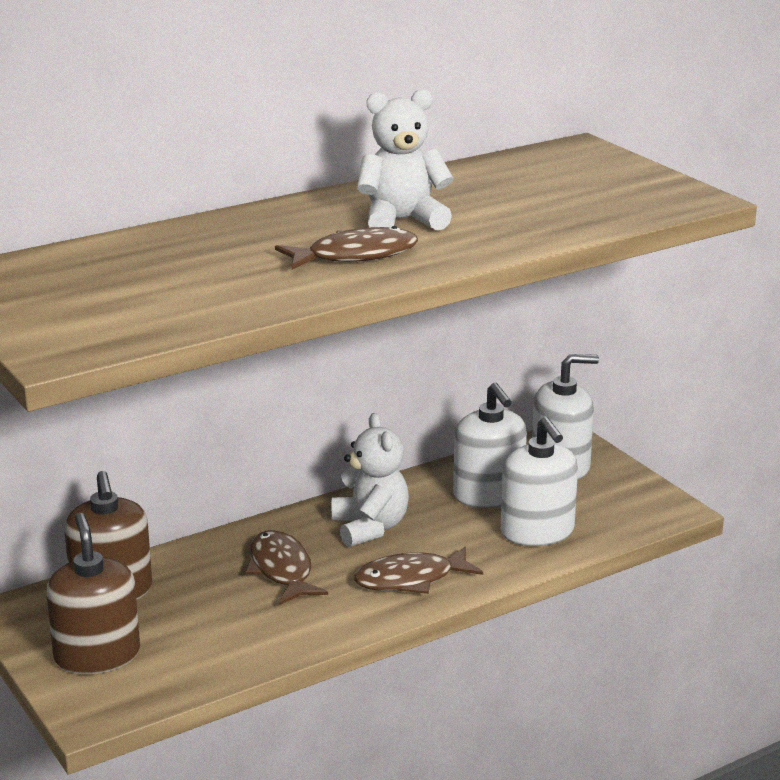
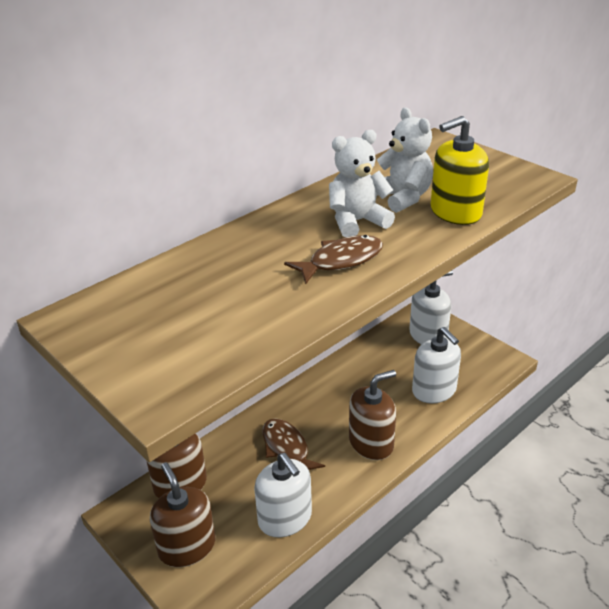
camera: 10 degrees left, 10 degrees up
(370, 528) = (331, 403): white teddy bear -> white teddy bear (403, 198)
(411, 579) = (371, 443): brown fish -> brown soap dispenser
(488, 494) = (394, 364): white soap dispenser -> white soap dispenser (285, 518)
(547, 223) = (455, 212): none -> yellow soap dispenser

